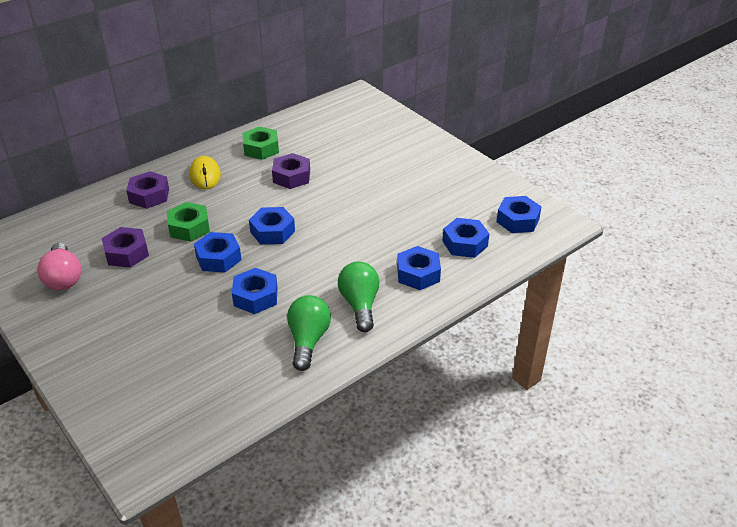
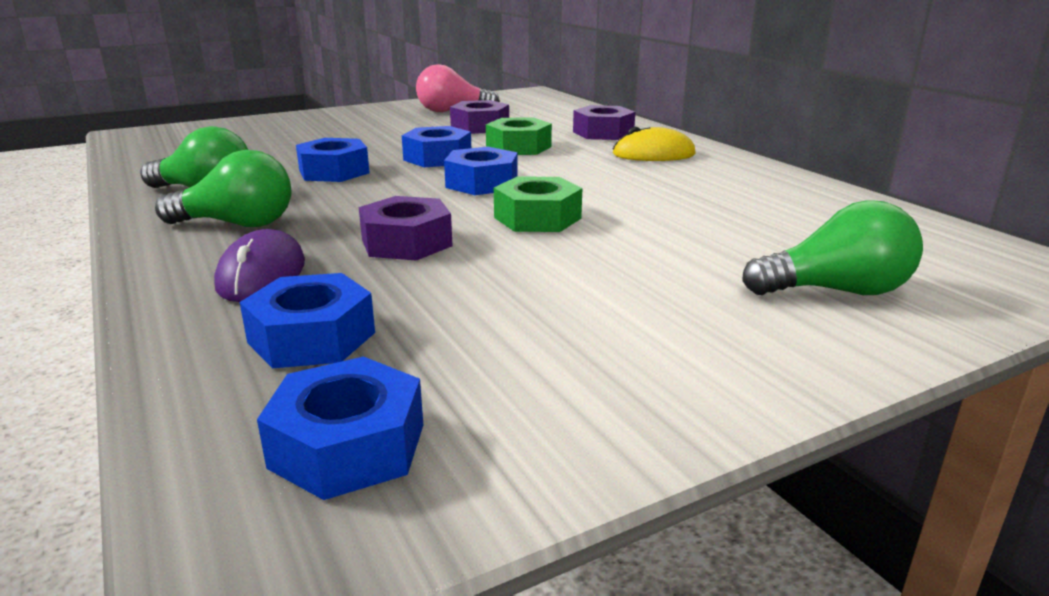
camera: 100 degrees right, 15 degrees down
(261, 148) = (742, 183): green nut -> green nut (537, 218)
(291, 176) = (645, 199): purple nut -> purple nut (406, 242)
(387, 137) = (835, 291): none -> green light bulb
(418, 274) = (262, 274): blue nut -> purple mouse

